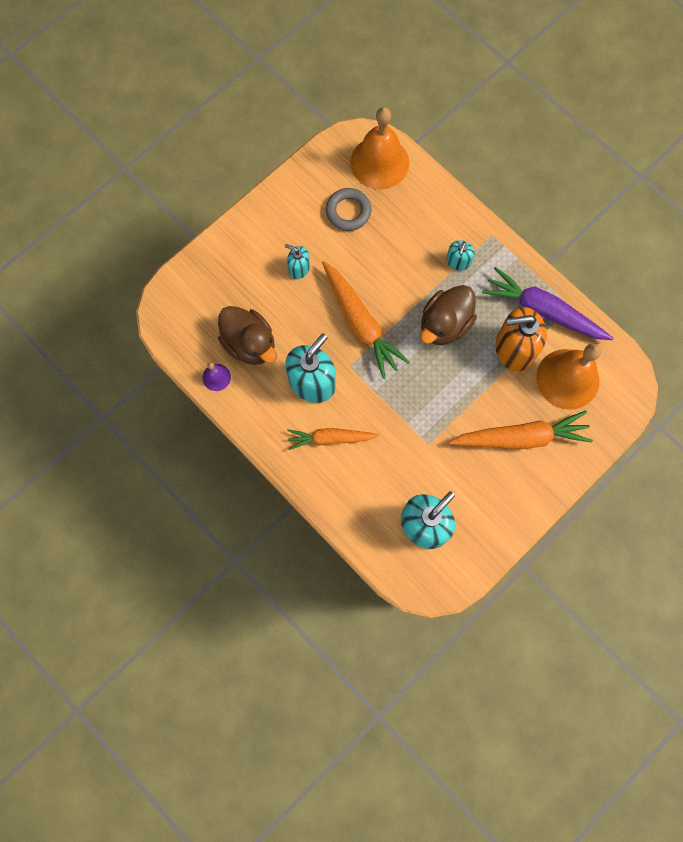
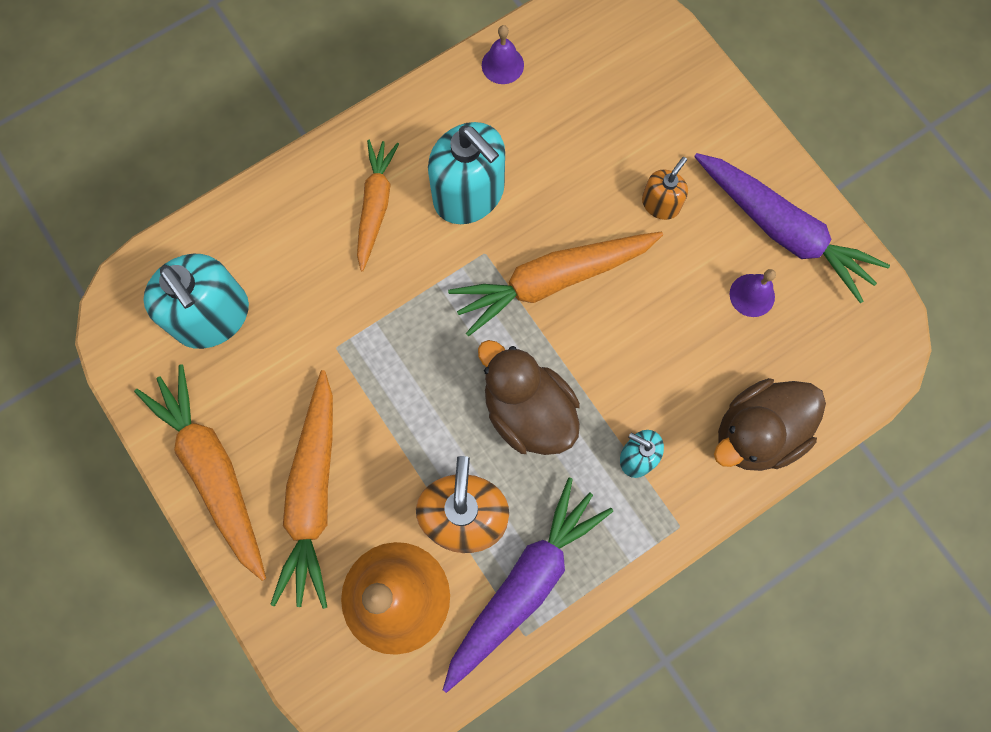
camera: 100 degrees right, 0 degrees up
(250, 344) = (546, 116): brown duck -> brown duck (757, 433)
(299, 268) = (660, 204): turquoise soap dispenser -> orange soap dispenser
(304, 199) = (782, 230): none -> purple carrot
(348, 211) = (752, 295): grey ring -> purple bell
(379, 162) = (839, 361): orange bell -> none
(521, 499) = (214, 472): none -> orange carrot

